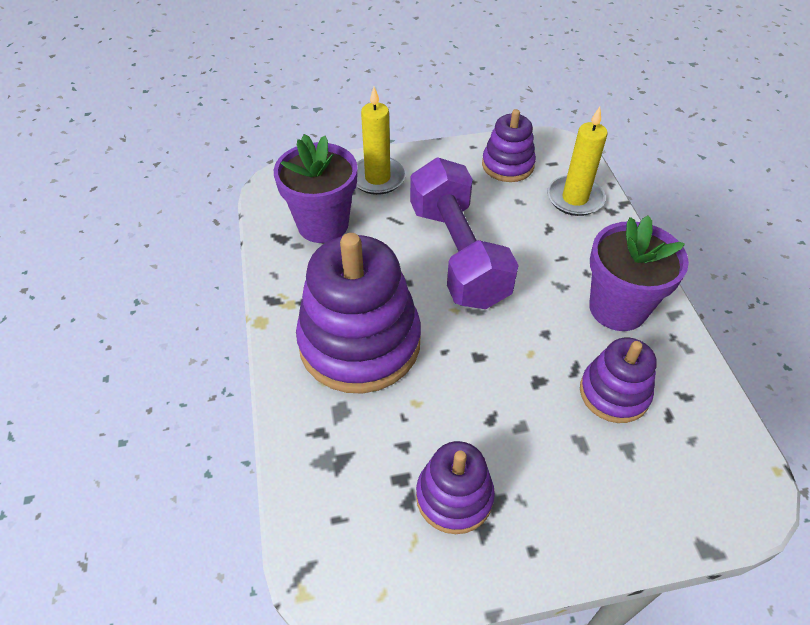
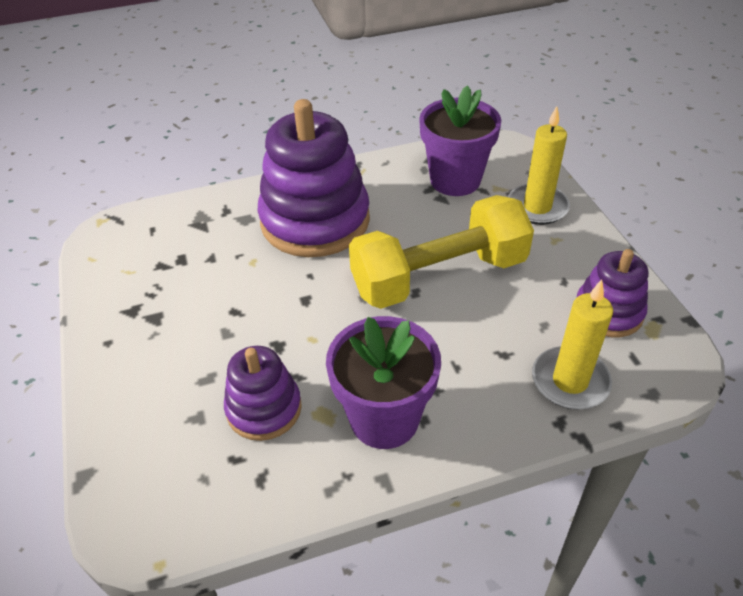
camera: 85 degrees right, 5 degrees down
(454, 497) = (161, 291): purple stacking toy -> none
(457, 254) = (439, 276): purple dumbbell -> yellow dumbbell

